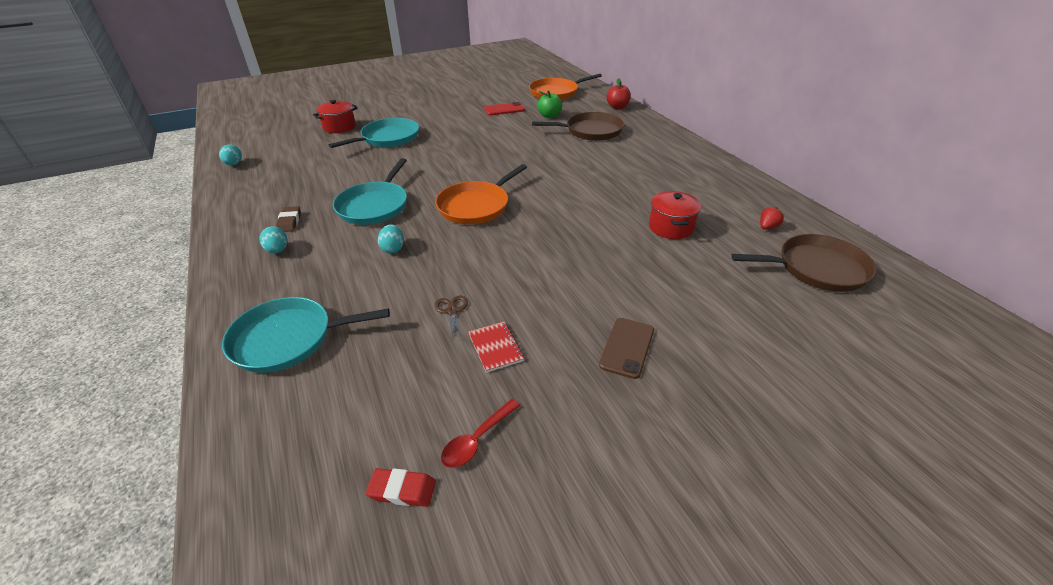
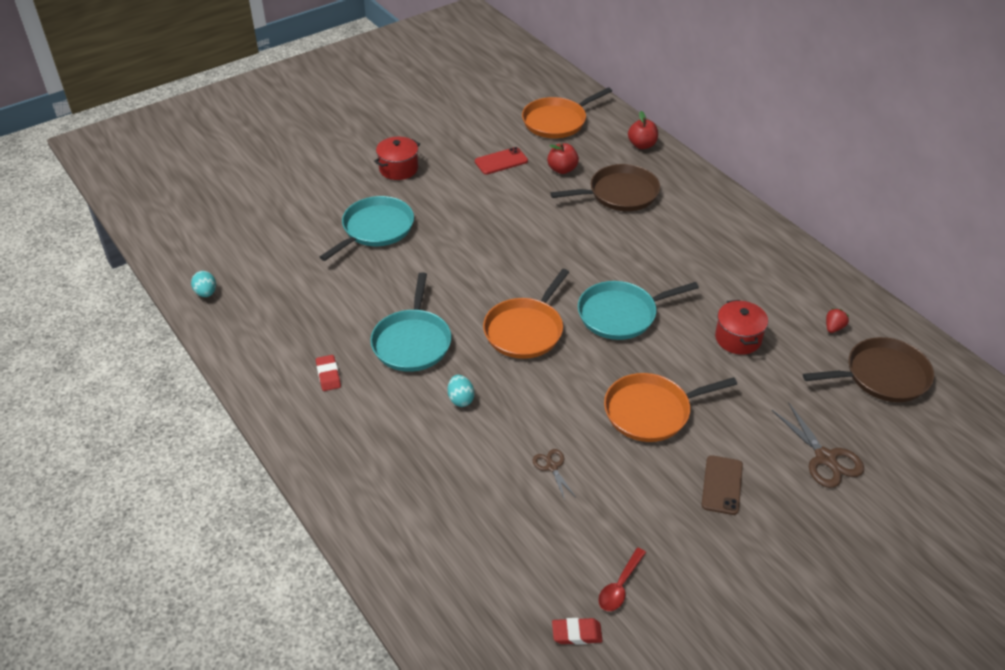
camera: 10 degrees left, 5 degrees up
(277, 250) = (338, 415): turquoise egg -> none
(288, 339) = (410, 516): turquoise pan -> turquoise pan (621, 314)
(289, 222) = (328, 375): brown eraser -> red eraser
(339, 127) = (302, 214): red pot -> red pot (398, 169)
(496, 347) = (606, 500): red notebook -> none
(549, 116) = (562, 169): green apple -> red apple
(570, 275) = (651, 411): none -> orange pan
(749, 334) = (825, 458): none -> brown scissors

